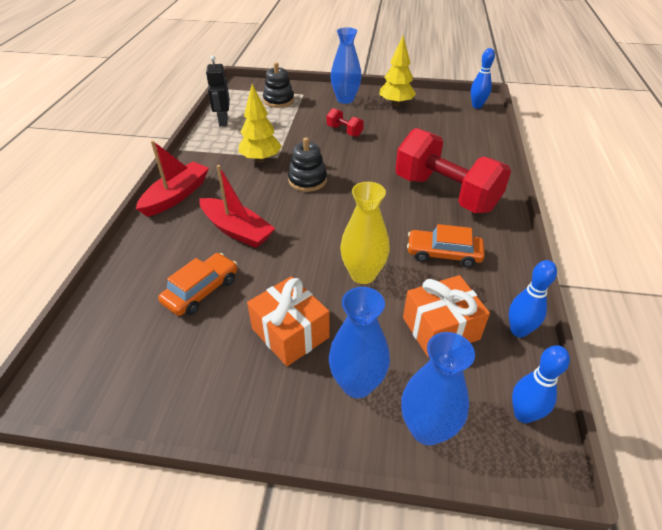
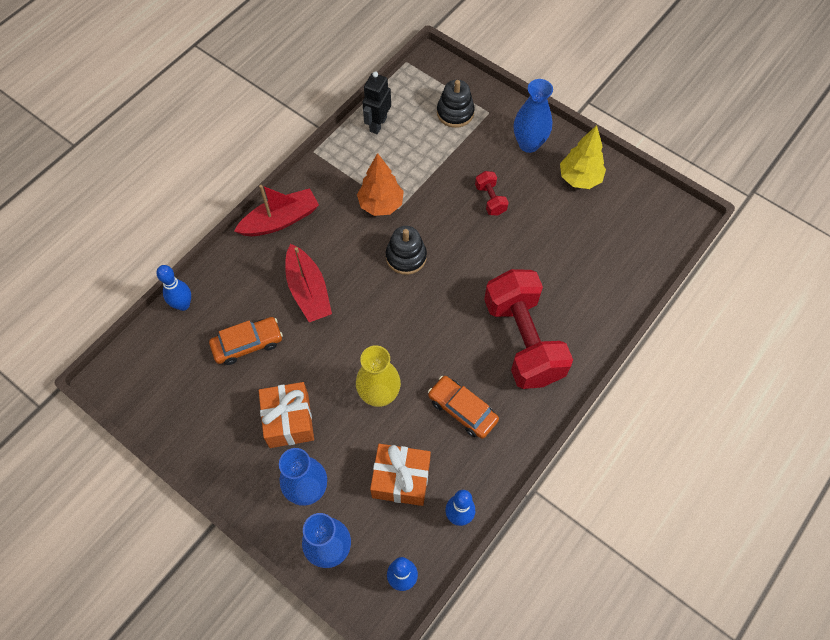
camera: 30 degrees right, 20 degrees up
(261, 159) = (381, 205): yellow tree -> orange tree
(477, 106) = (671, 225): blue bowling pin -> blue bowling pin (183, 305)

